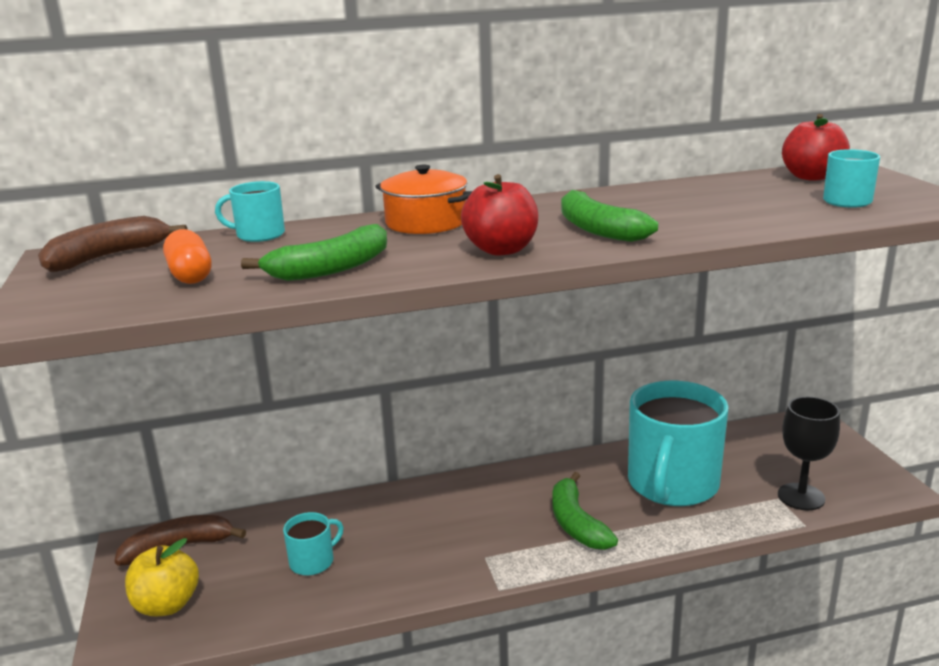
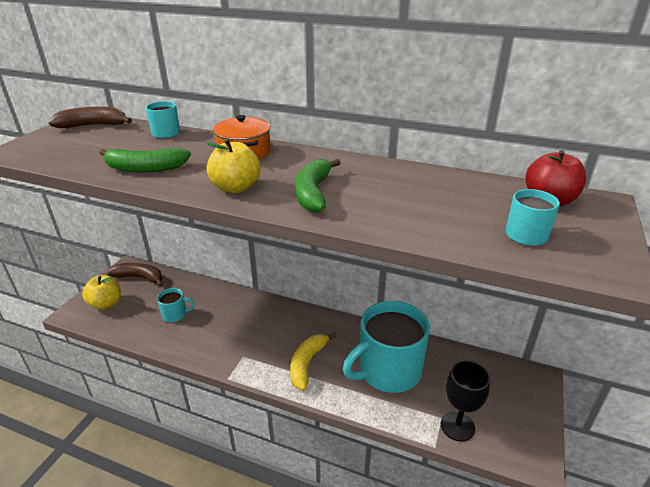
camera: 35 degrees right, 10 degrees up
(190, 275) = (95, 149): orange capsule -> none
(501, 250) = (236, 188): red apple -> yellow apple
(576, 523) = (307, 364): green banana -> yellow banana

